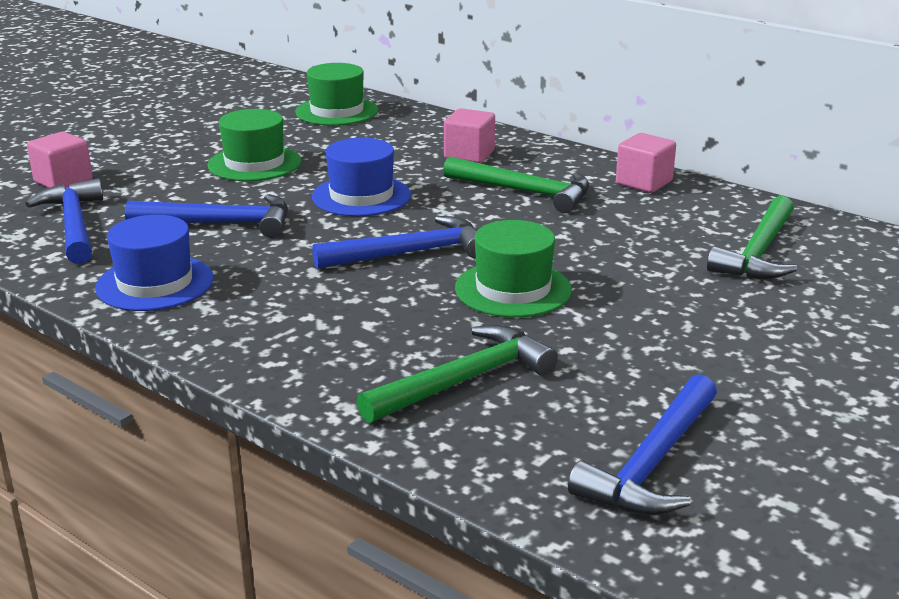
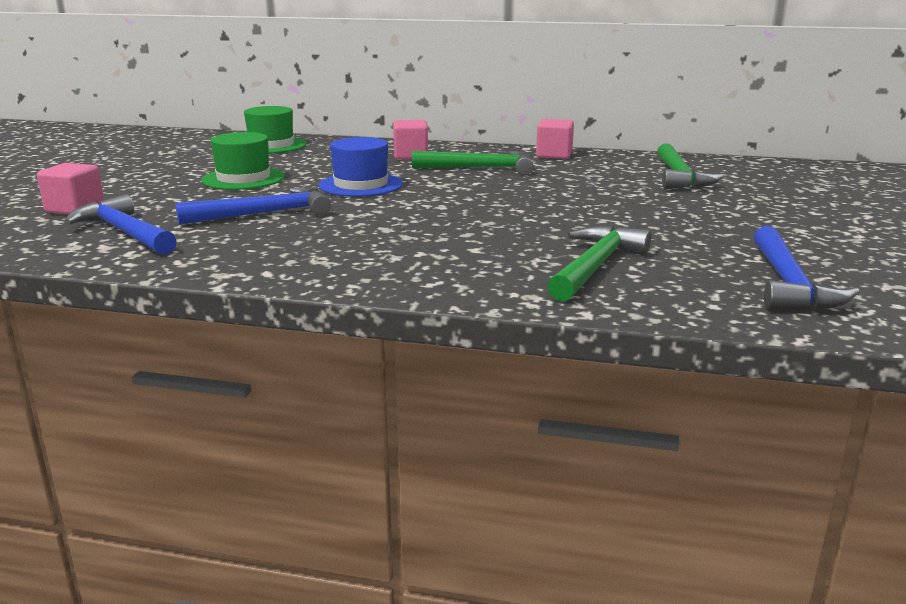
camera: 25 degrees left, 5 degrees down
(155, 283) = (257, 255): blue hat -> none
(411, 253) = (447, 208): blue hammer -> none
(513, 289) = (552, 215): green hat -> none

